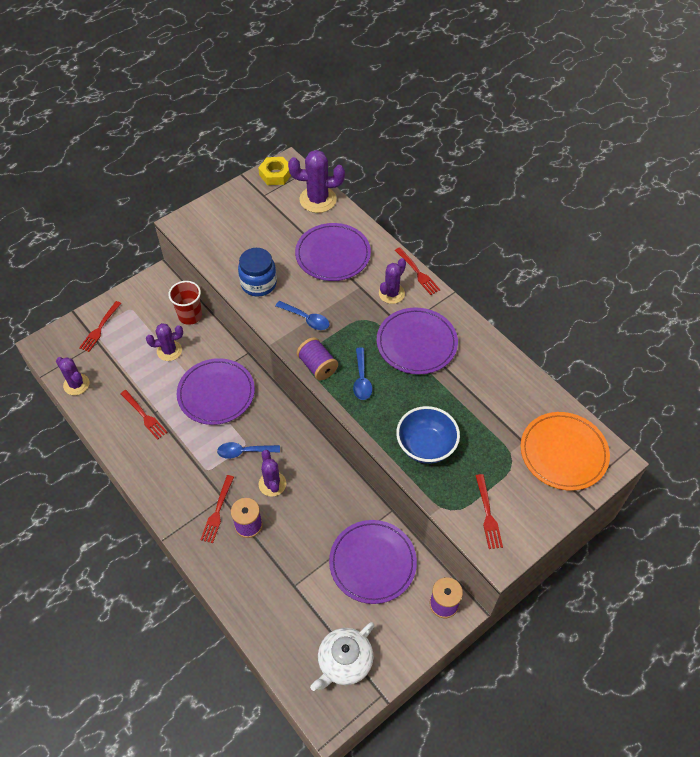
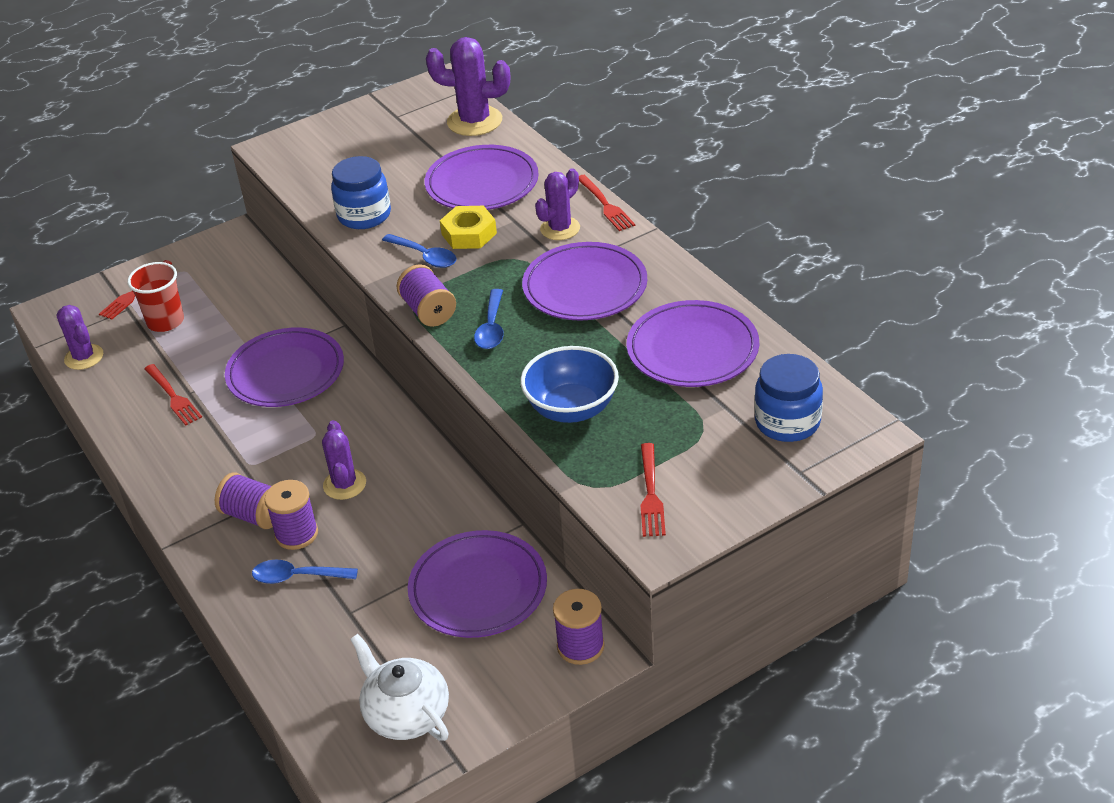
camera: 10 degrees right, 15 degrees down
(169, 351) = (228, 320): purple cactus -> none
(190, 315) = (269, 279): red cup -> red cup (165, 321)
(217, 511) = (254, 515): red fork -> purple spool
(244, 452) = (311, 444): blue spoon -> blue spoon (297, 577)
(275, 174) = (419, 93): yellow nut -> yellow nut (469, 234)
(344, 662) = (406, 713): white teapot -> white teapot turned 90 degrees clockwise
(494, 394) = (692, 349): none -> purple plate
(563, 453) = (787, 422): orange plate -> blue jar

